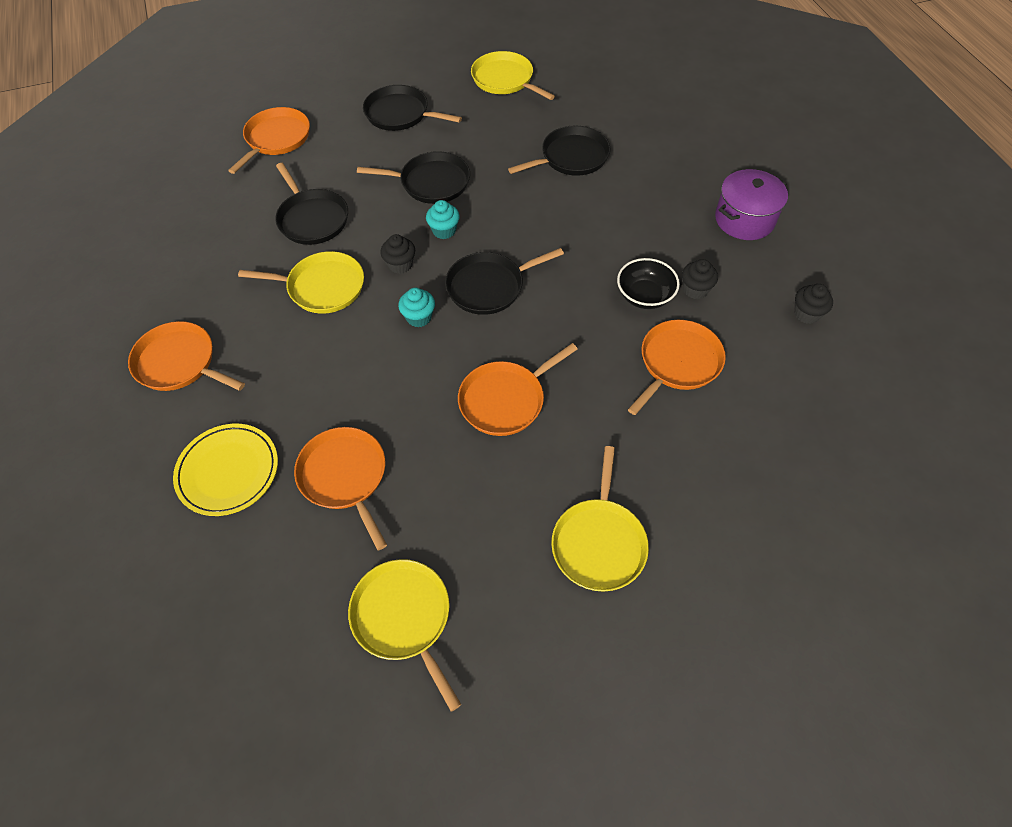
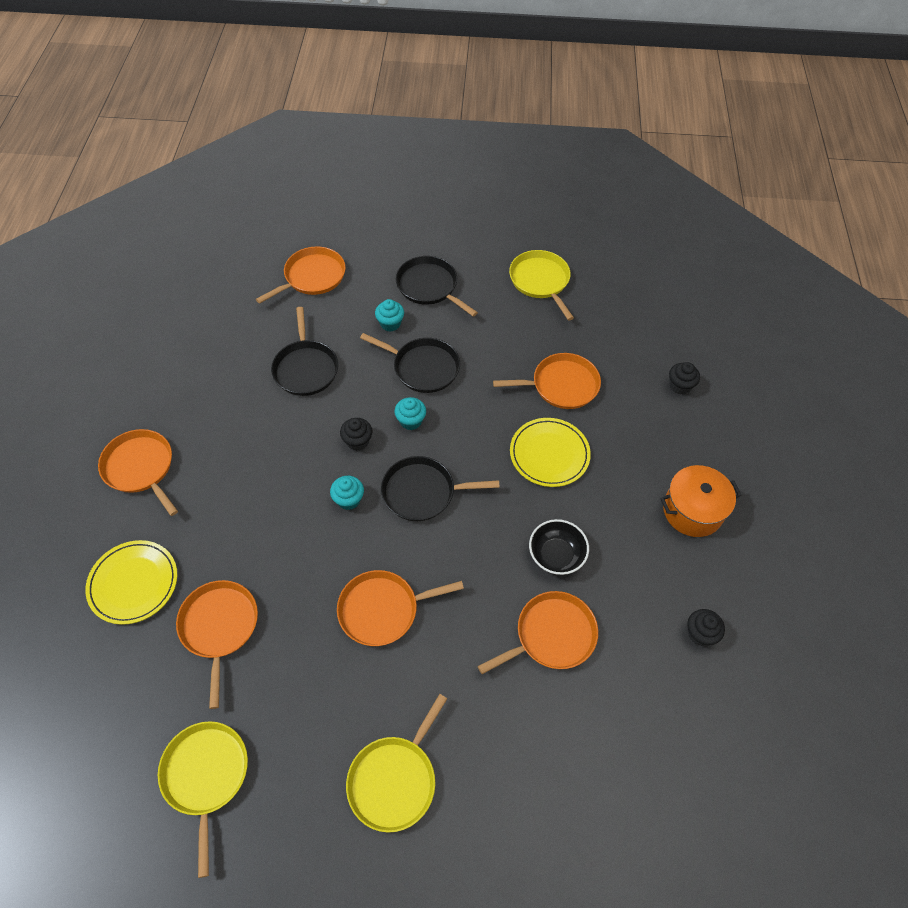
camera: 20 degrees right, 0 degrees up
(322, 287) = (283, 439): yellow pan -> none
(378, 155) = (390, 324): none -> turquoise cupcake
(571, 157) = (561, 385): black pan -> orange pan
(592, 216) = (549, 454): none -> yellow plate
(695, 289) = (606, 567): black cupcake -> black cupcake (680, 386)
(744, 219) = (692, 510): purple pot -> orange pot

